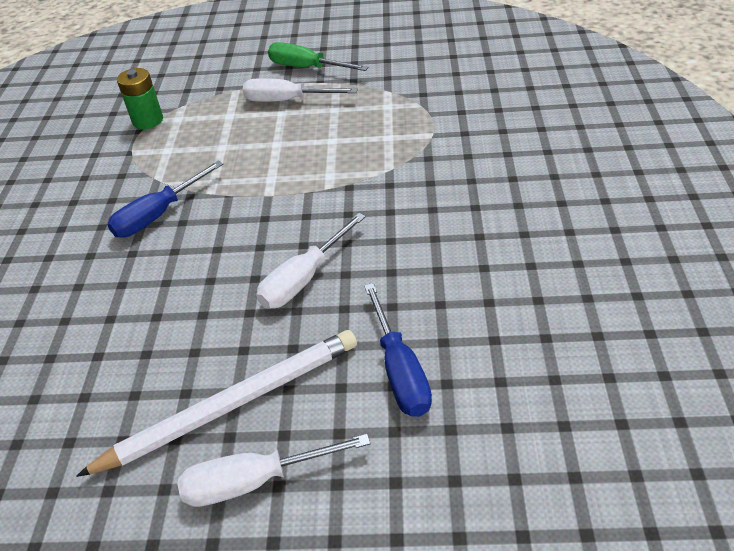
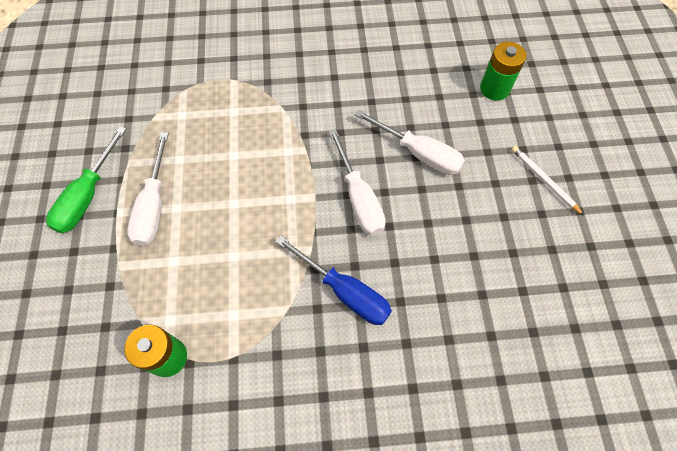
camera: 100 degrees left, 20 degrees up
(232, 404) = (544, 180): white pencil -> white pencil, size x0.46
(255, 481) = (595, 156): white screwdriver -> white screwdriver (359, 198)
(399, 370) = (494, 89): blue screwdriver -> green battery

